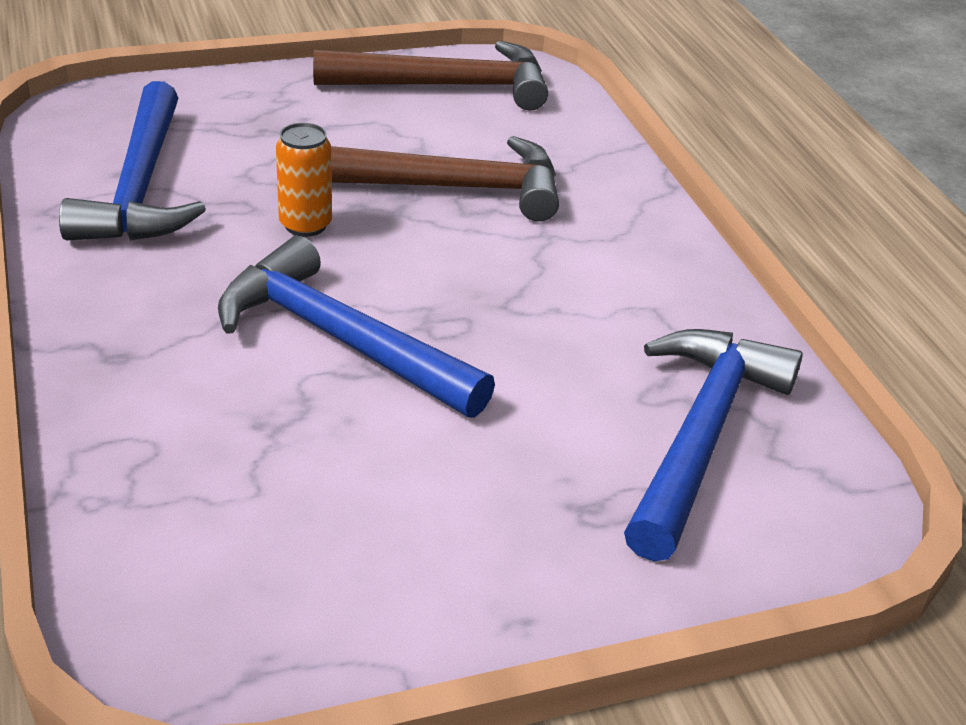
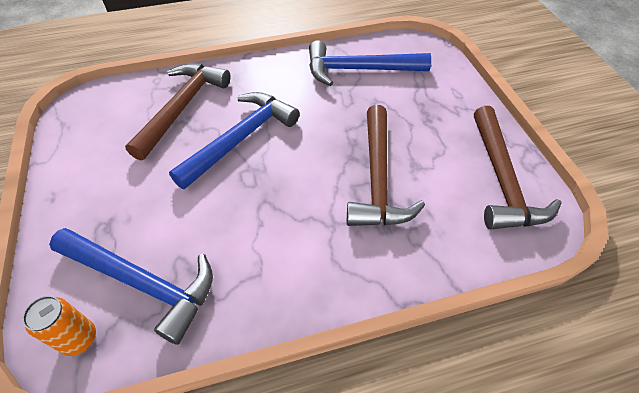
camera: 95 degrees right, 15 degrees up
(222, 438) = (182, 108): none -> brown hammer
(305, 225) = (333, 123): orange can -> orange can (79, 339)

